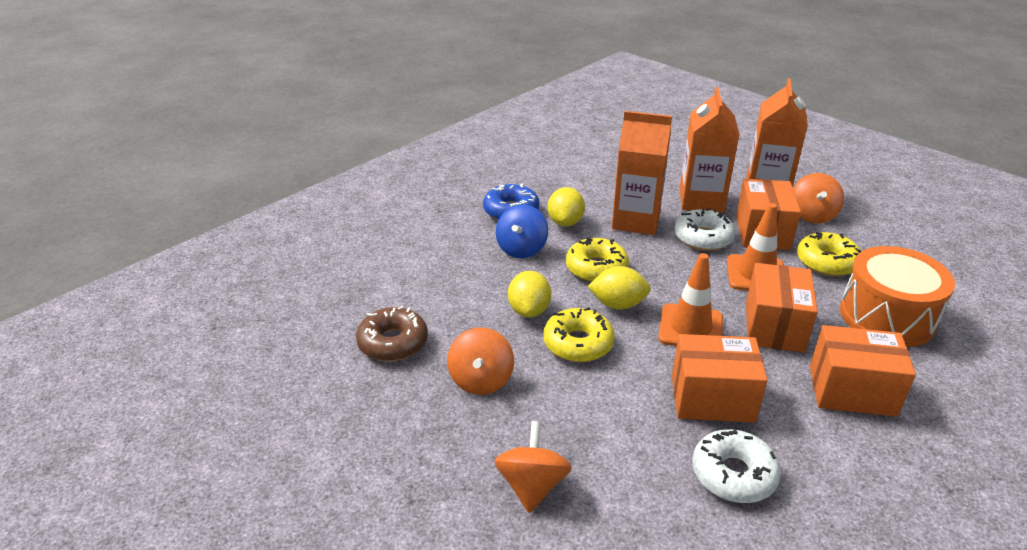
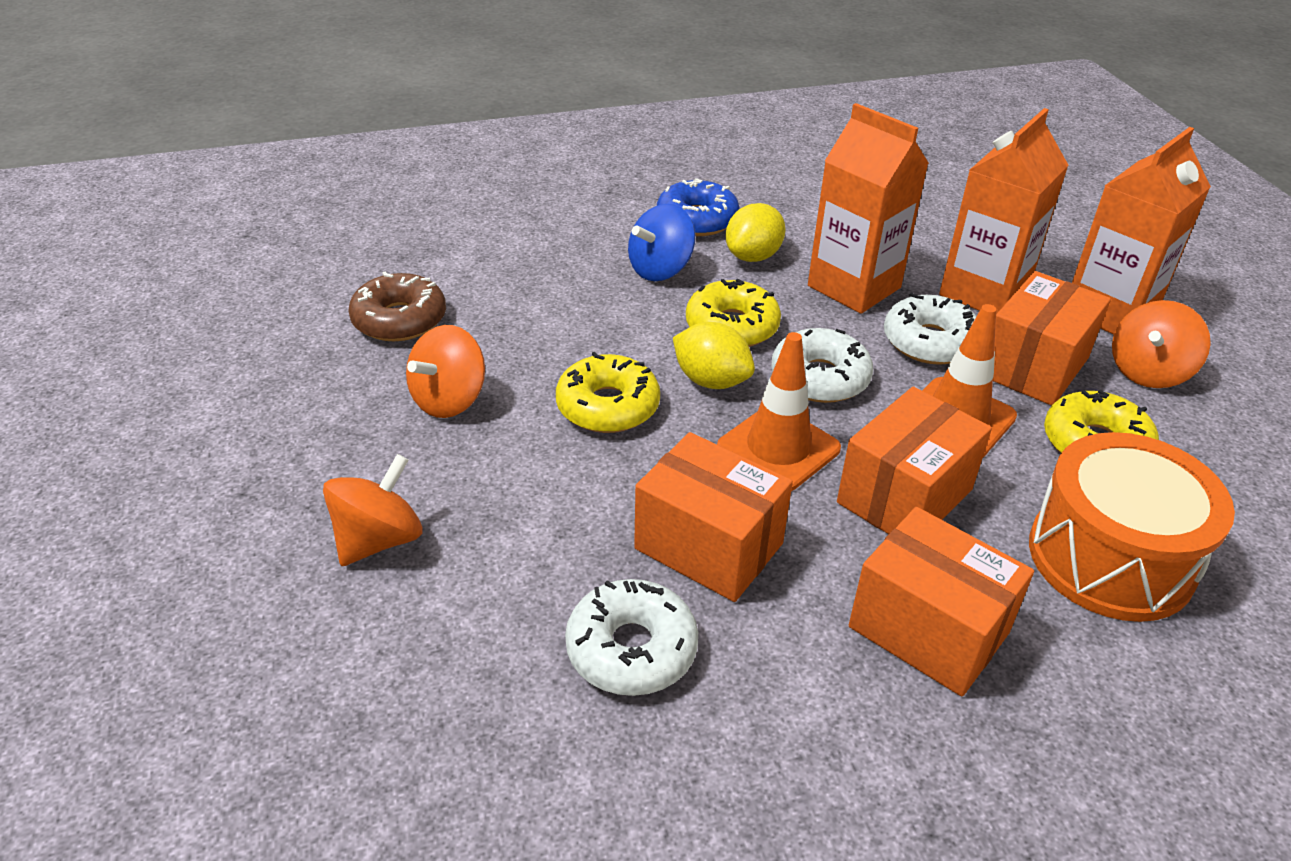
camera: 30 degrees right, 5 degrees up
(529, 310) = (590, 344): yellow lemon -> none
(671, 279) = (819, 378): none -> white donut

